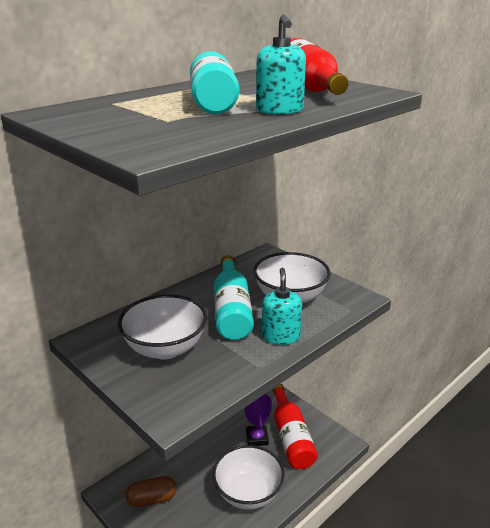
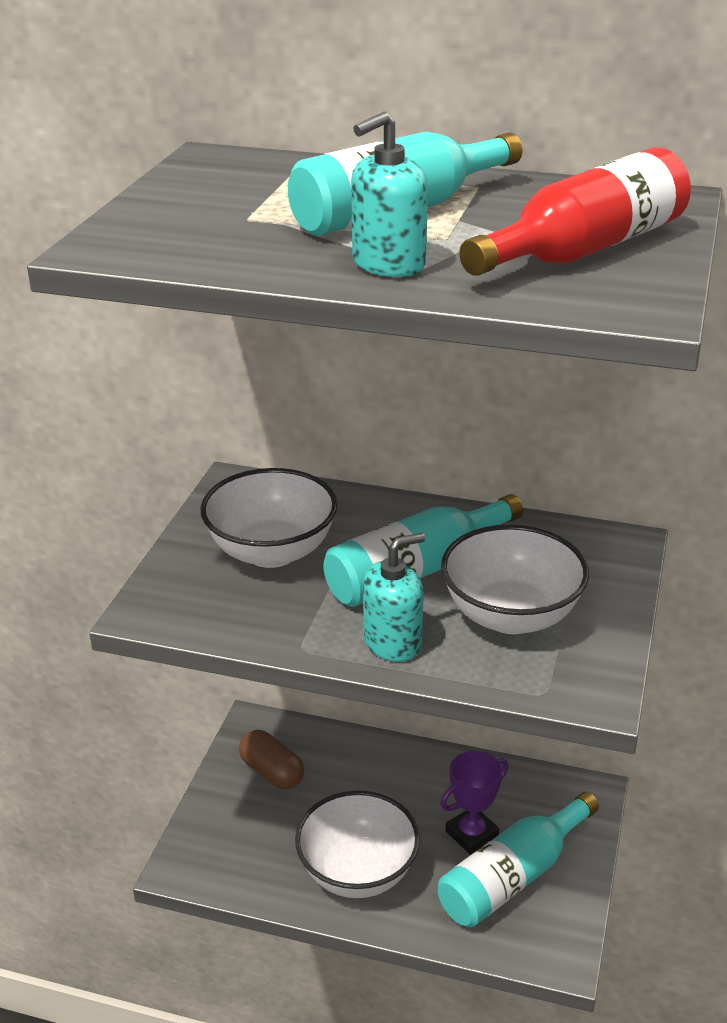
camera: 60 degrees right, 5 degrees up
(291, 436) = (513, 876): red bottle -> turquoise bottle

